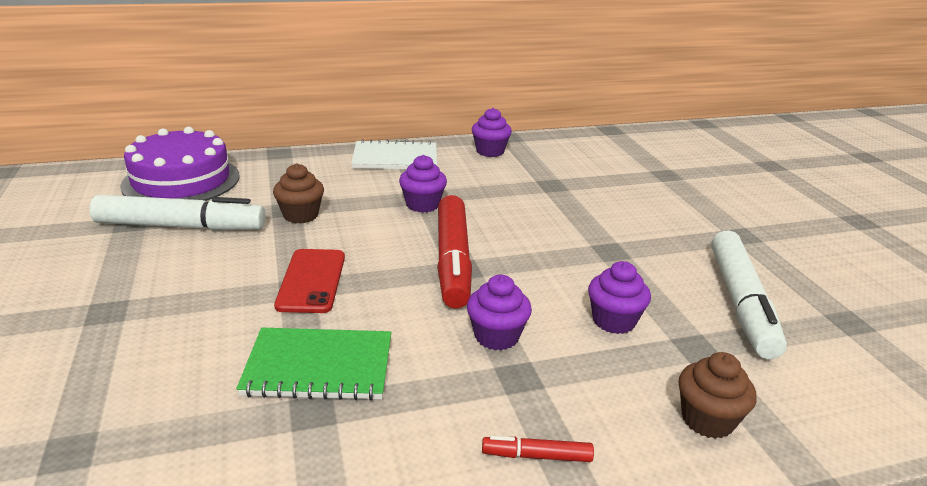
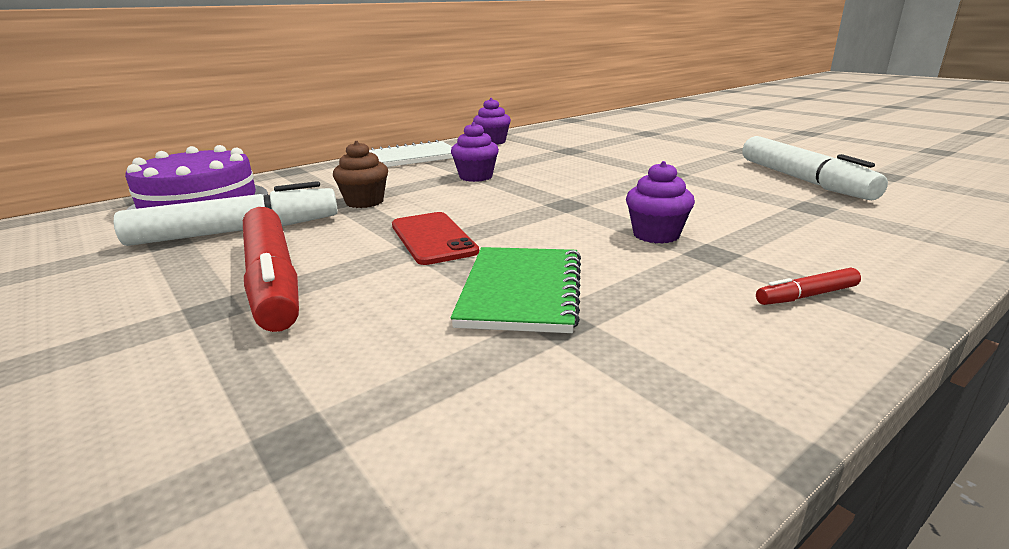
camera: 20 degrees left, 5 degrees down
(319, 367) = (521, 291): green notebook -> green notebook turned 60 degrees counterclockwise
(453, 260) = (550, 201): red marker -> red marker (272, 280)
(613, 321) = (732, 207): purple cupcake -> none
(707, 419) = (888, 241): brown cupcake -> none

